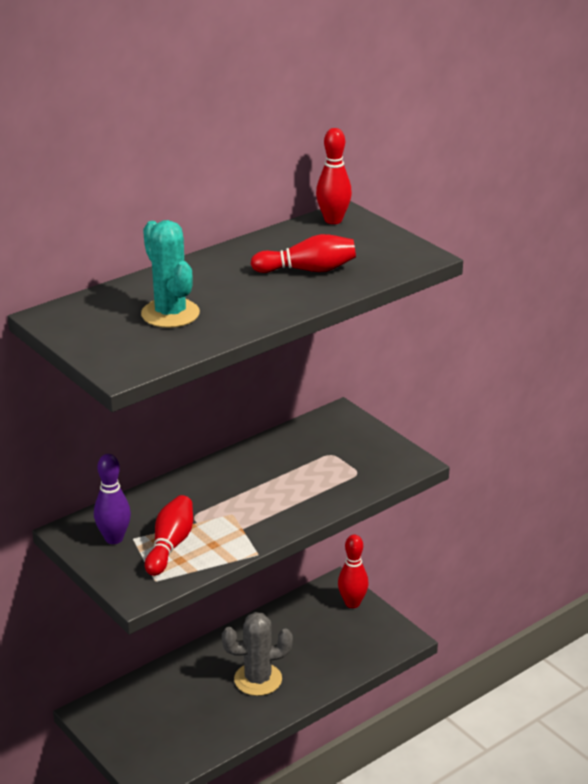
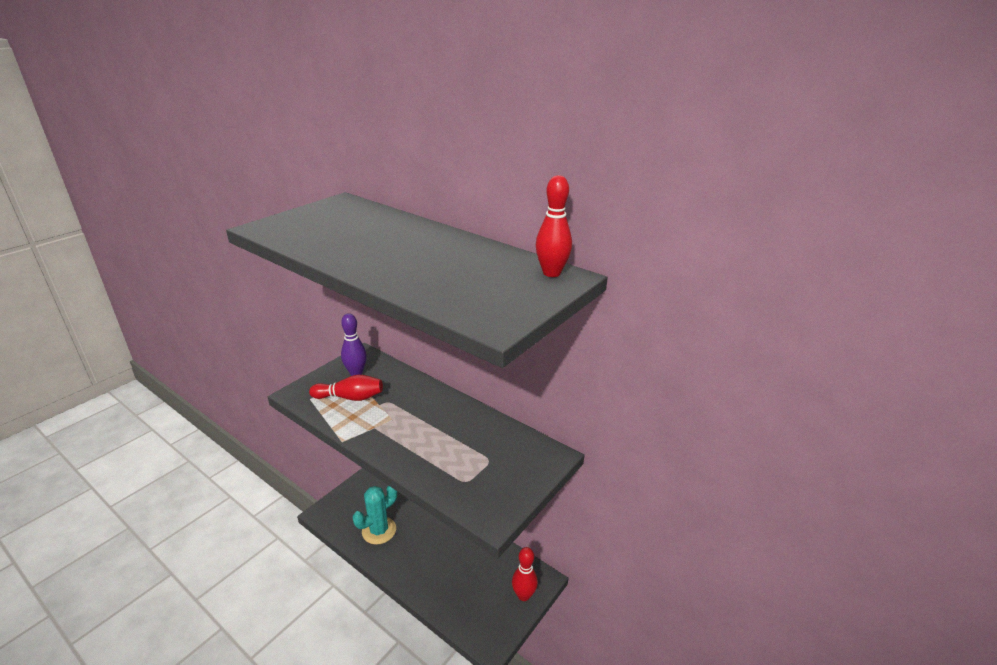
camera: 75 degrees right, 0 degrees up
(170, 314) = (348, 232): turquoise cactus -> turquoise cactus (379, 530)
(258, 679) = (421, 550): grey cactus -> none
(308, 270) = (440, 272): red bowling pin -> none

